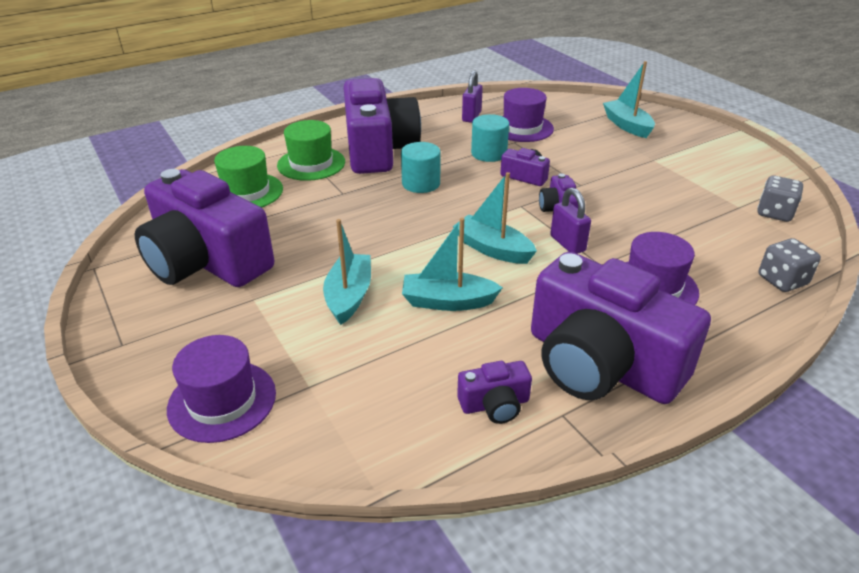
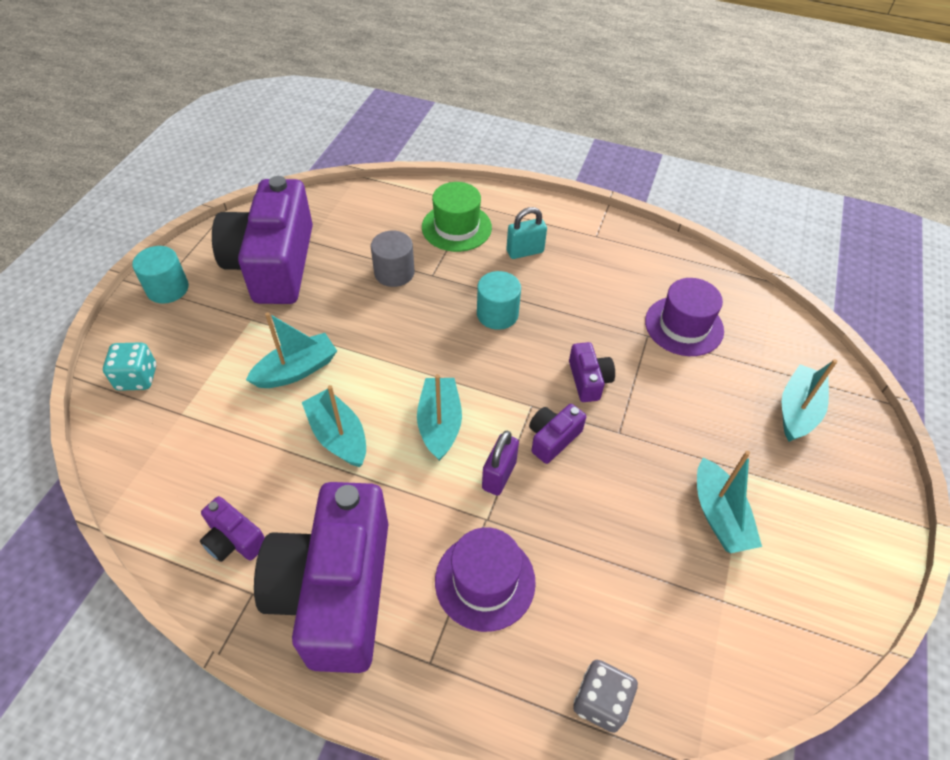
camera: 50 degrees right, 15 degrees up
(222, 400) = (137, 378): purple hat -> turquoise dice
(246, 192) = (378, 221): green hat -> none
(314, 207) = (394, 272): none -> grey cylinder
(378, 149) = (525, 251): purple camera -> turquoise padlock
(471, 116) = (661, 276): purple padlock -> none
(489, 153) = (602, 329): turquoise cylinder -> turquoise cylinder (167, 288)
(678, 181) = (719, 515): none -> turquoise boat
(774, 213) = (745, 644): grey dice -> none

